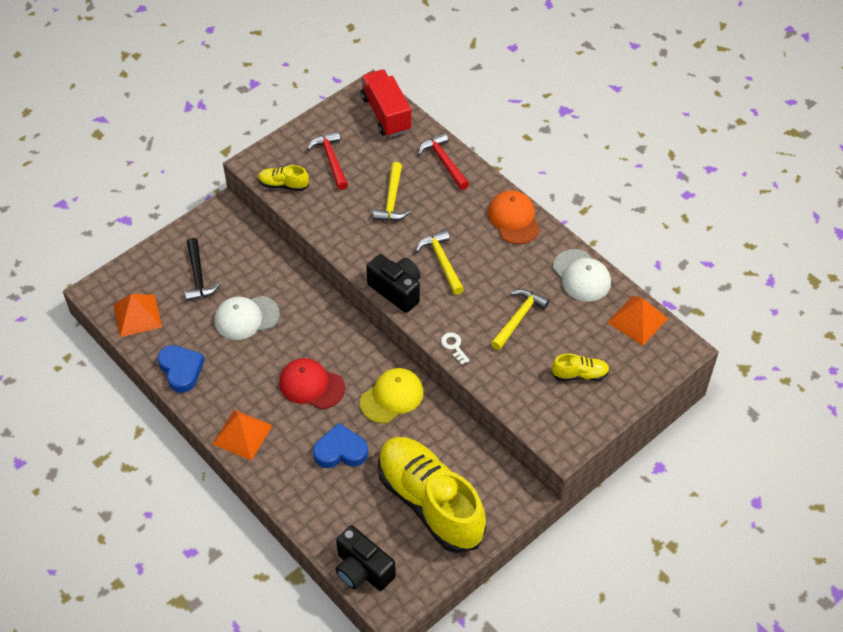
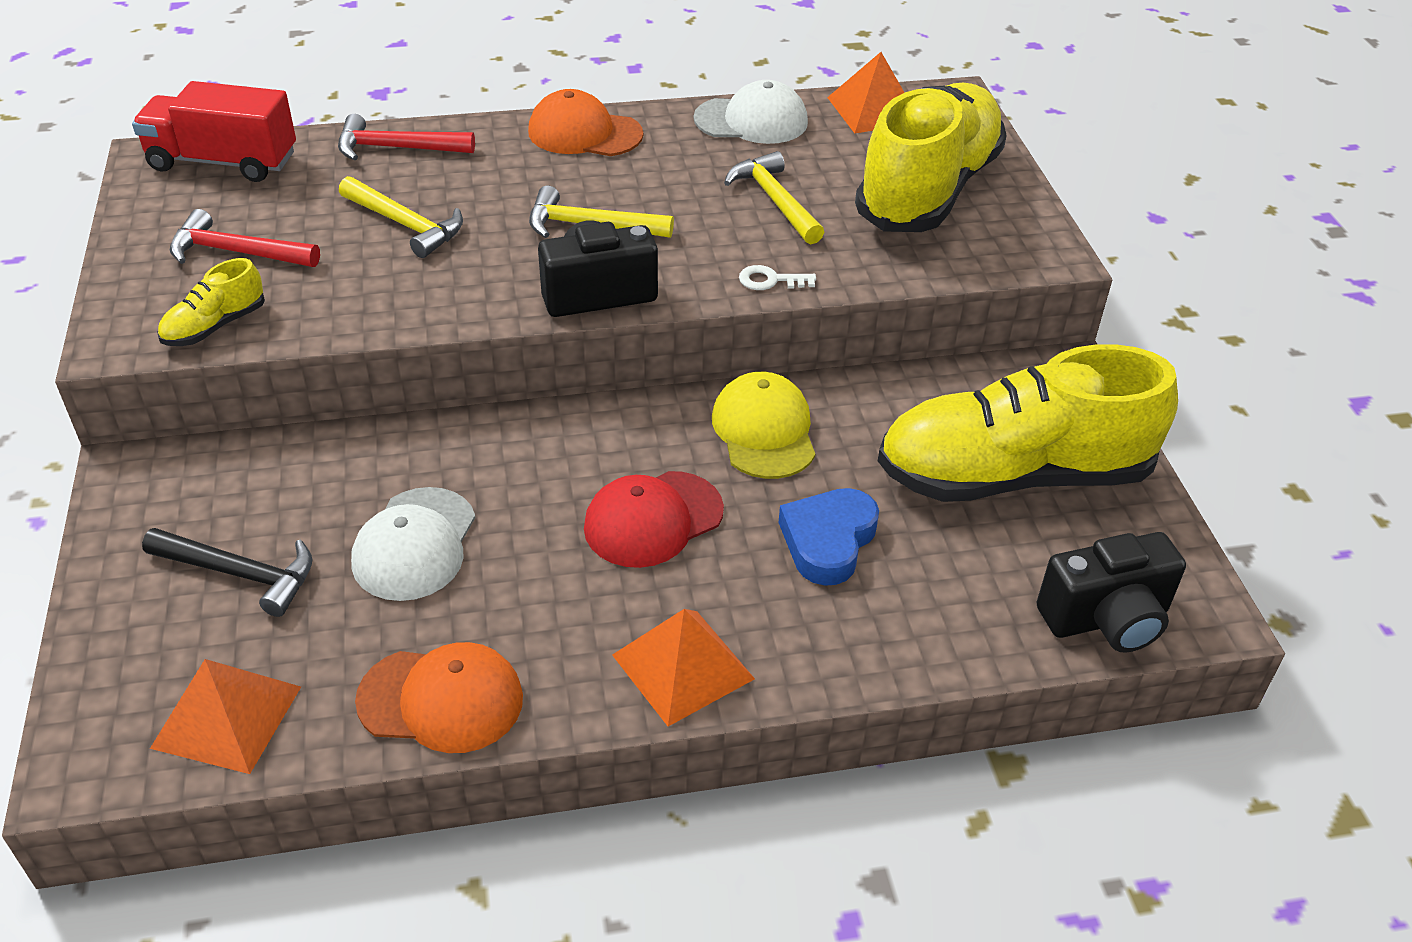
camera: 60 degrees left, 10 degrees down
(181, 370) = (441, 700): blue heart -> orange cap
(580, 374) = (928, 190): yellow shoe -> yellow shoe, size x2.44

